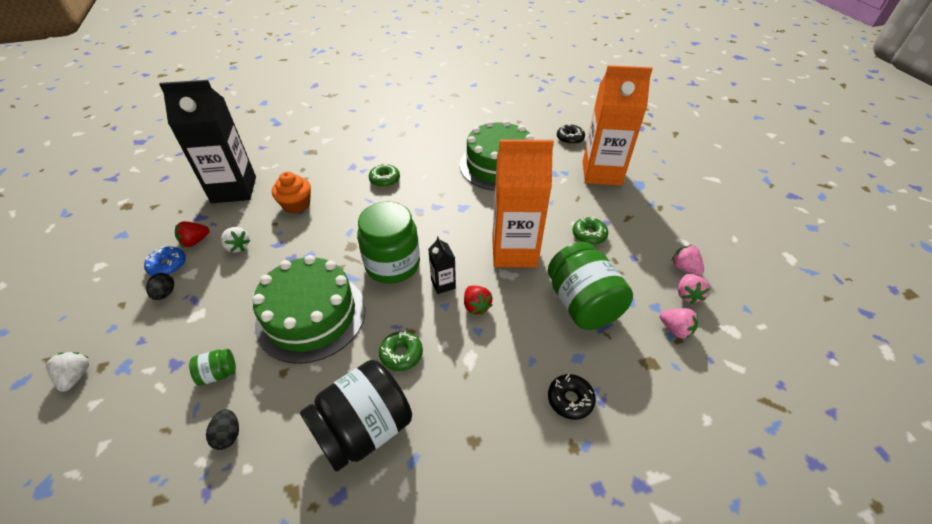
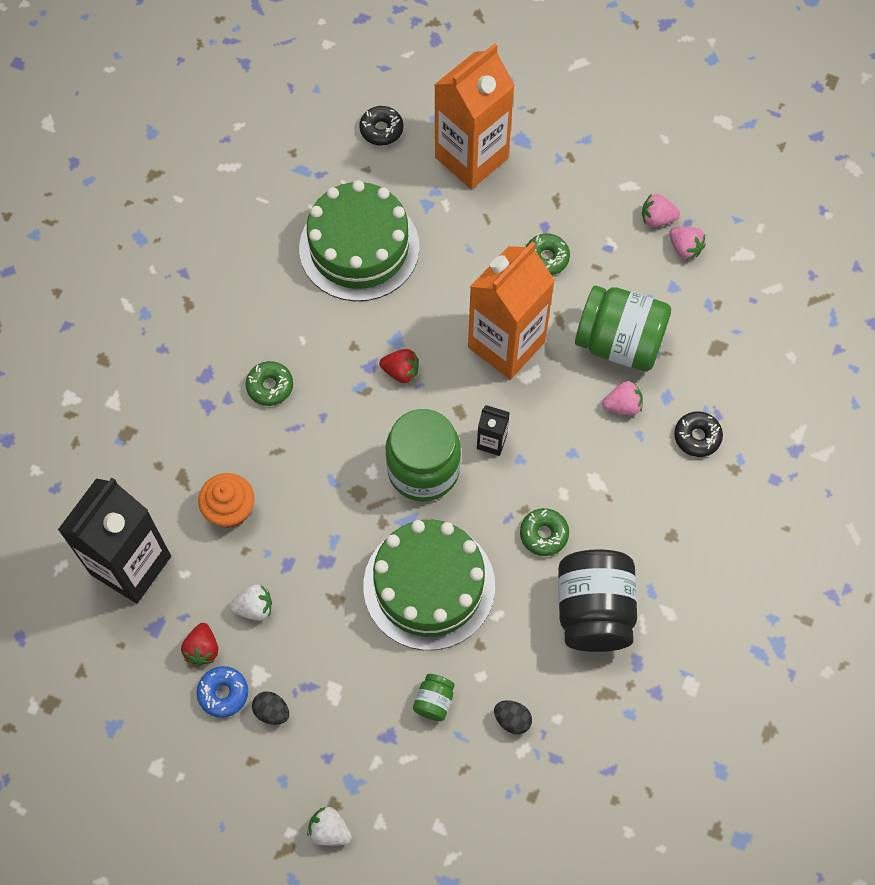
camera: 50 degrees left, 20 degrees up
(476, 306) = (544, 433): red strawberry -> red strawberry (401, 372)
(675, 329) = (707, 295): pink strawberry -> pink strawberry (622, 406)

